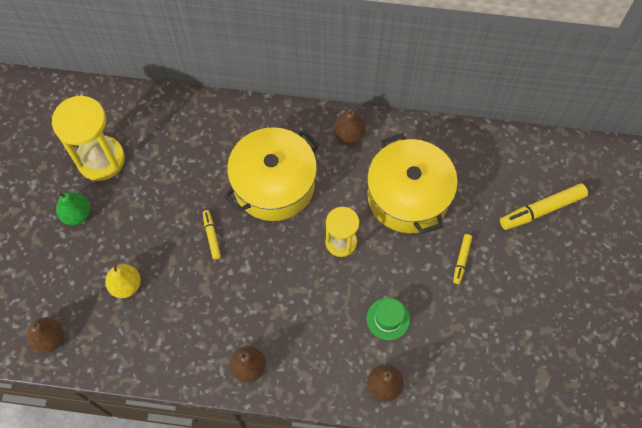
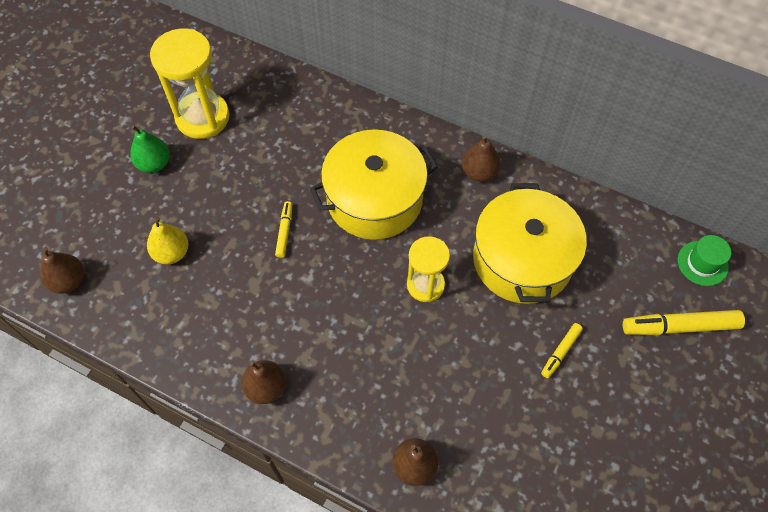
camera: 20 degrees right, 5 degrees down
(388, 319) = (448, 389): green hat -> green hat (702, 263)

